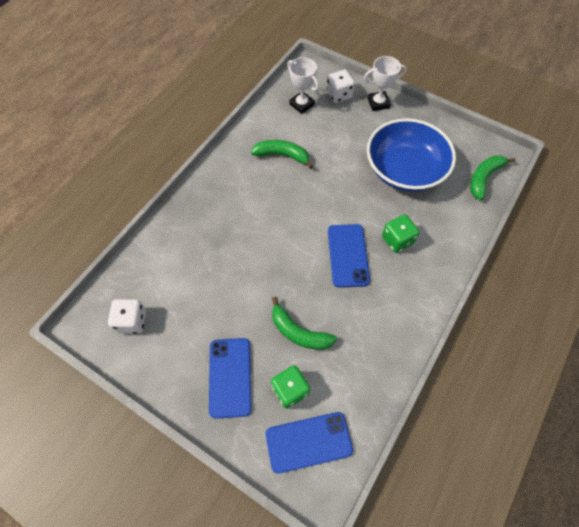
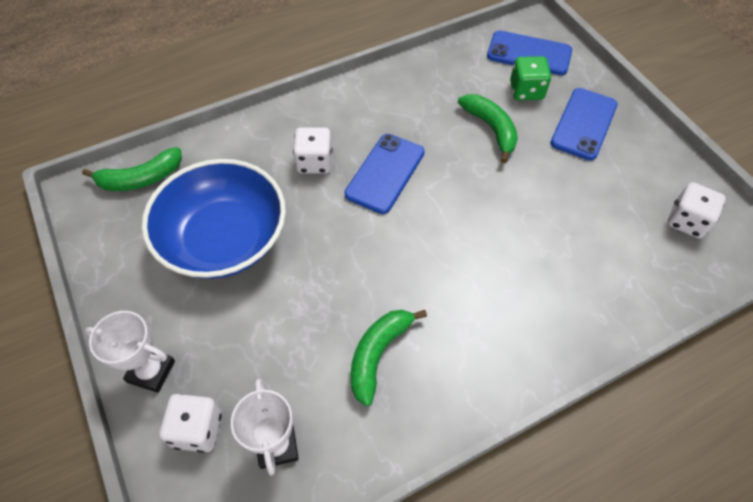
camera: 150 degrees left, 5 degrees down
(282, 155) = (378, 354): green banana -> green banana turned 75 degrees clockwise
(397, 240) = (314, 162): green dice -> white dice

